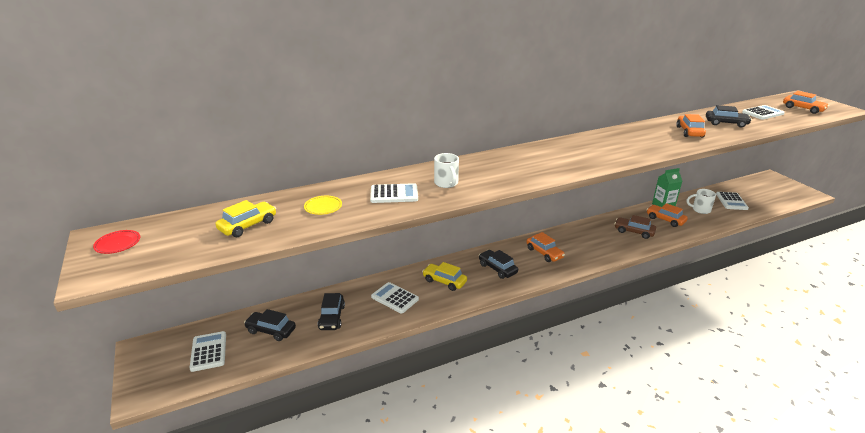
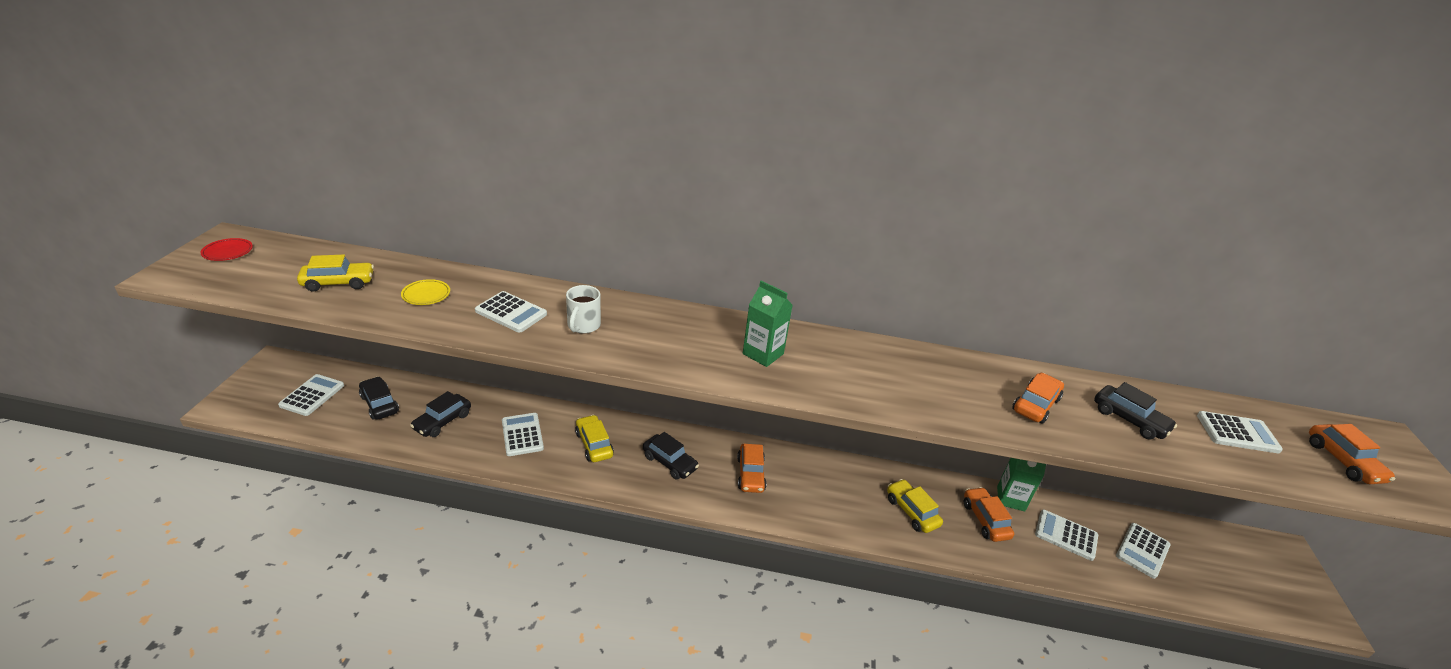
camera: 30 degrees right, 5 degrees up
(497, 268) = (669, 462): black car -> black car turned 135 degrees clockwise
(555, 158) = (763, 354): none -> green carton
(634, 232) = (911, 511): brown car -> yellow car
(700, 210) = (1066, 535): white mug -> white calculator

